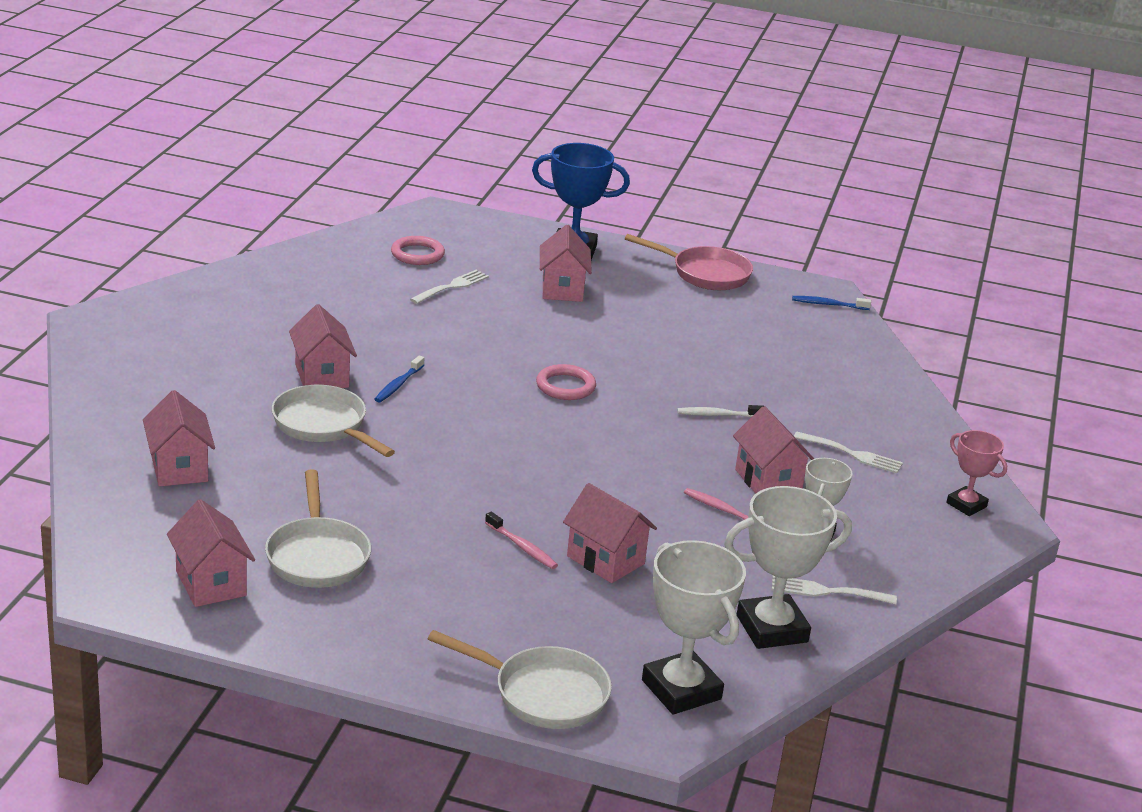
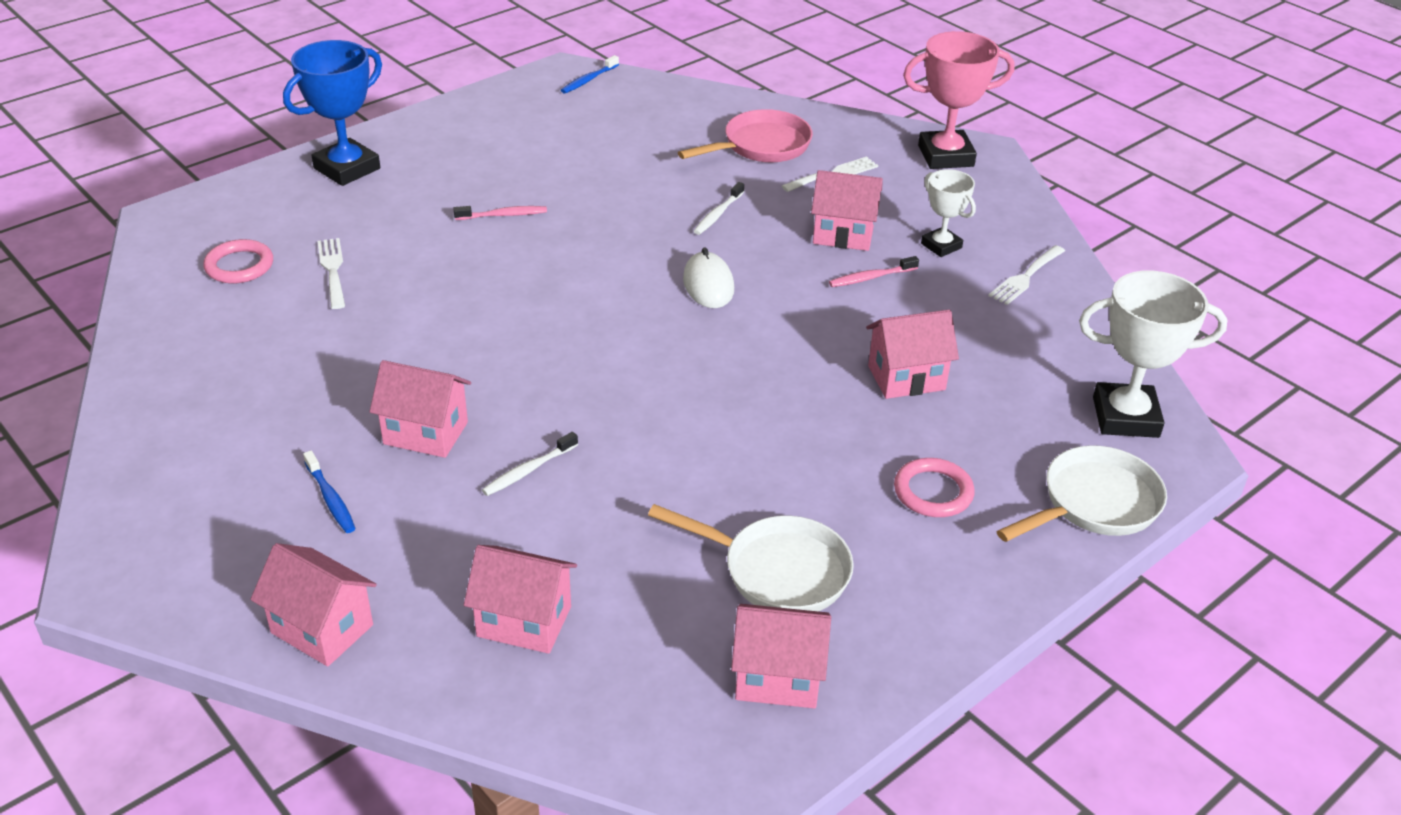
camera: 55 degrees left, 10 degrees up
(323, 425) = (528, 470): white pan -> white toothbrush
(398, 385) = (494, 384): blue toothbrush -> blue toothbrush (330, 498)
(522, 547) = (852, 420): pink toothbrush -> pink toothbrush (503, 215)
(562, 289) = (413, 205): pink house -> pink house (322, 629)
(565, 386) = (594, 278): pink ring -> pink ring (933, 492)
(618, 436) = (708, 284): none -> white mouse
(705, 274) = (471, 115): pink pan -> pink pan (761, 146)
(772, 629) = (1062, 329): white trophy -> none
(966, 505) = (945, 156): pink trophy -> pink trophy, size x1.71

